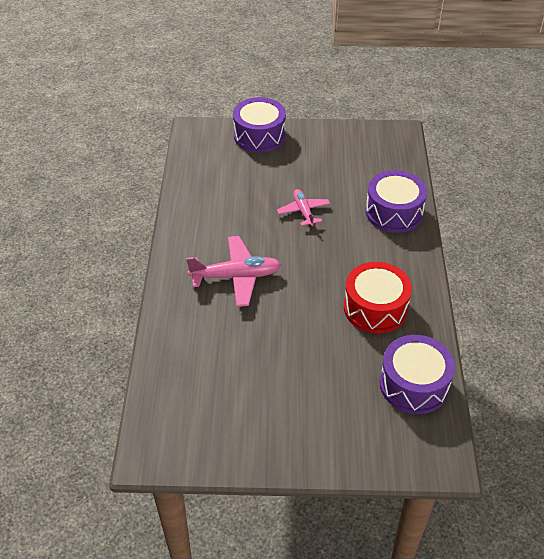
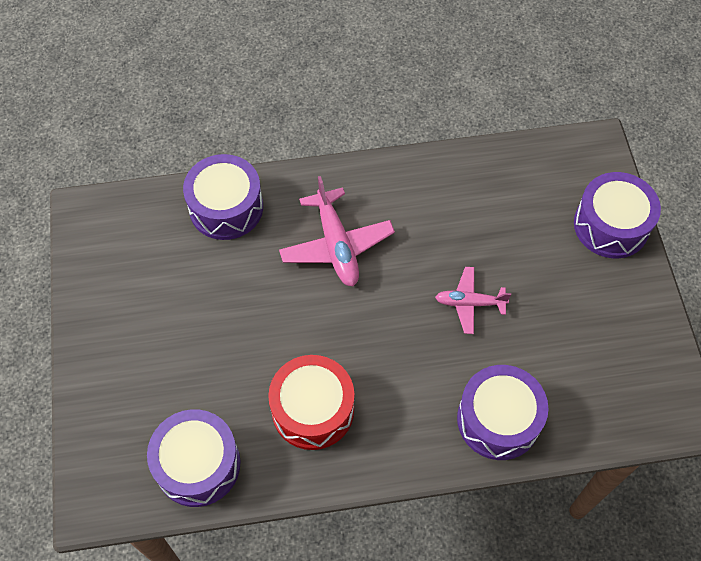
camera: 80 degrees right, 15 degrees up
(178, 344) = (226, 207): none -> purple drum
(303, 211) = (469, 303): pink plane -> pink plane turned 150 degrees counterclockwise

